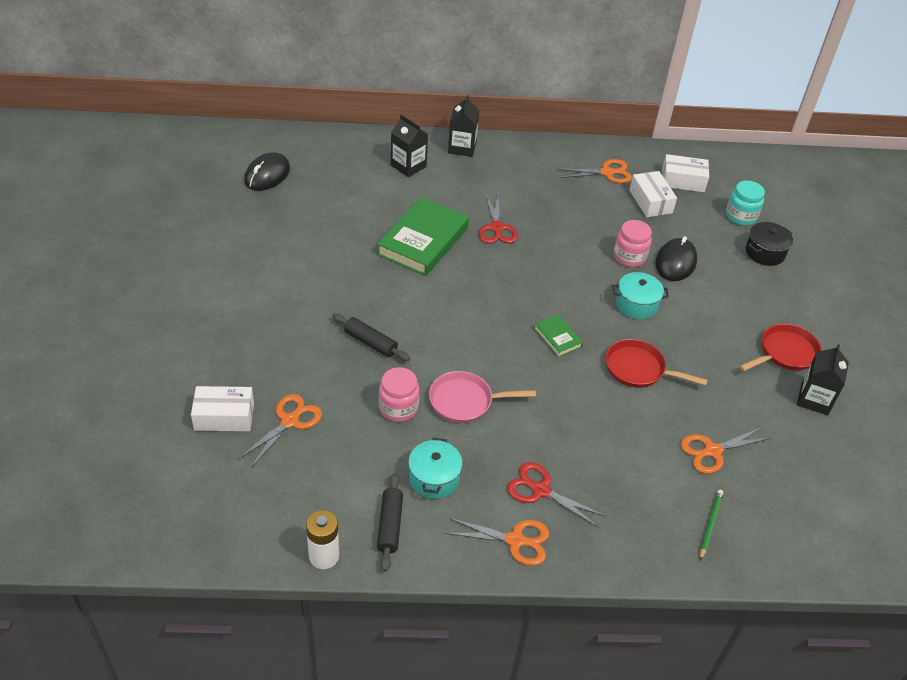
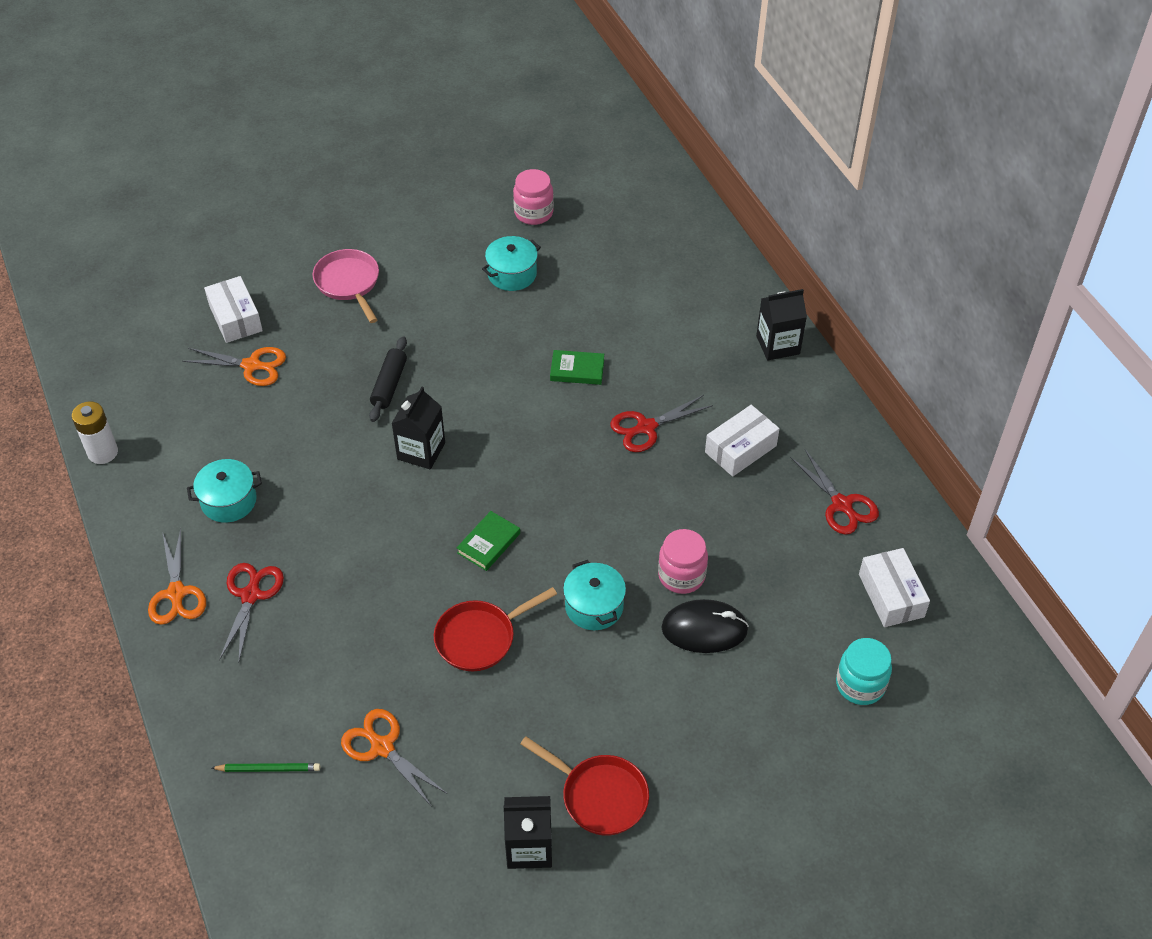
camera: 70 degrees right, 5 degrees up
(267, 175) = (598, 205): black mouse -> none
(303, 240) = (512, 274): none -> turquoise pot
(390, 525) = (156, 487): black rolling pin -> none
(398, 408) = (309, 440): pink jar -> pink jar (533, 213)
(408, 166) = (703, 310): black carton -> black carton (421, 451)
(423, 241) = (577, 370): green book -> green book, size x0.47
(465, 401) = (345, 491): pink pan -> pink pan (349, 283)
(607, 172) = (842, 505): orange scissors -> red scissors
(638, 369) = (480, 638): red pan -> red pan turned 120 degrees counterclockwise
(650, 201) = (815, 569): white box -> white box (740, 449)
(765, 252) = (797, 731): black pot -> none

